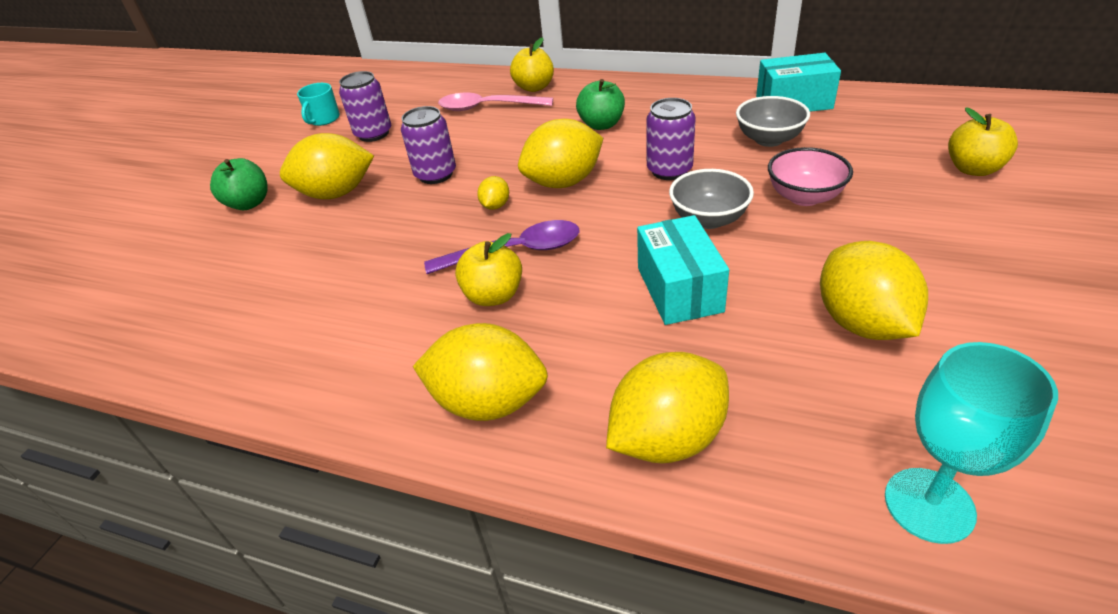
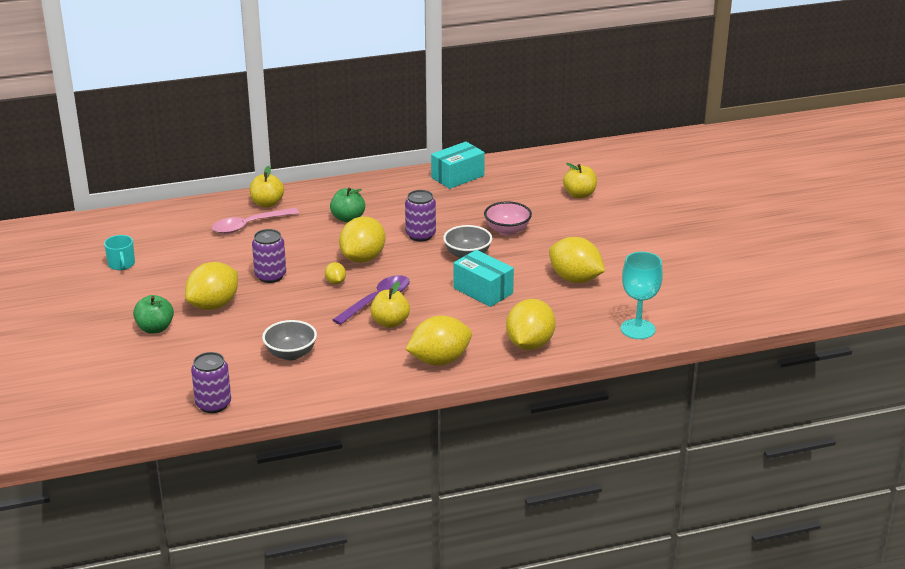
camera: 40 degrees left, 10 degrees down
(373, 134) = (183, 264): purple can -> purple can (213, 404)
(769, 139) = (462, 203): grey bowl -> grey bowl (290, 354)

